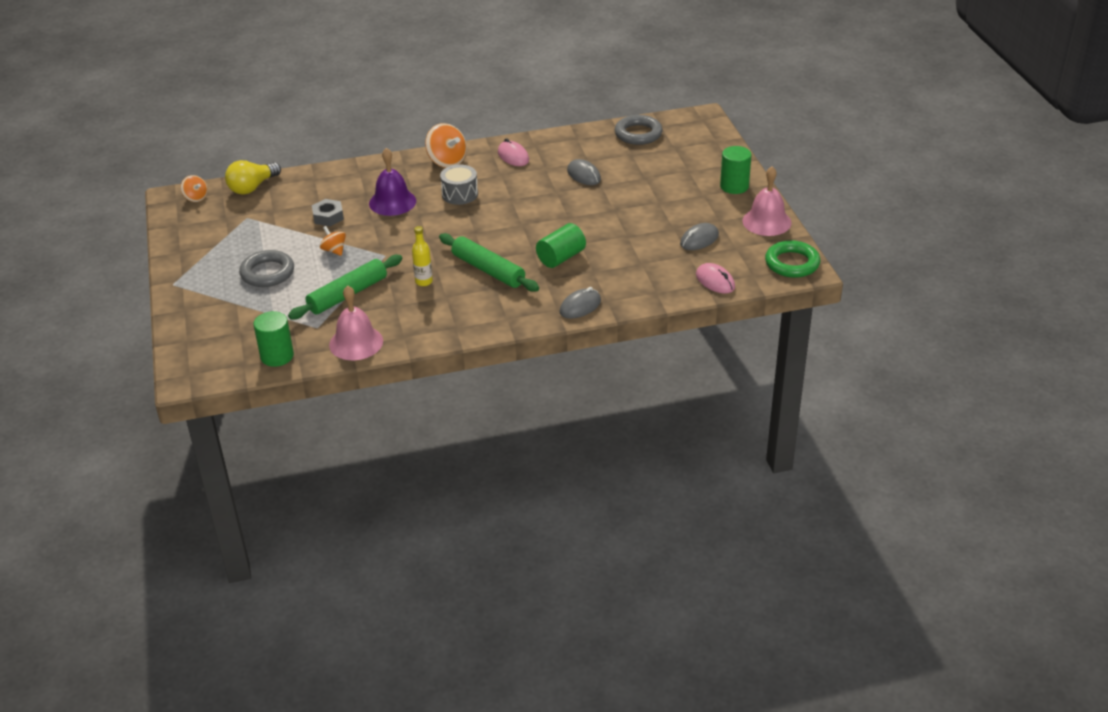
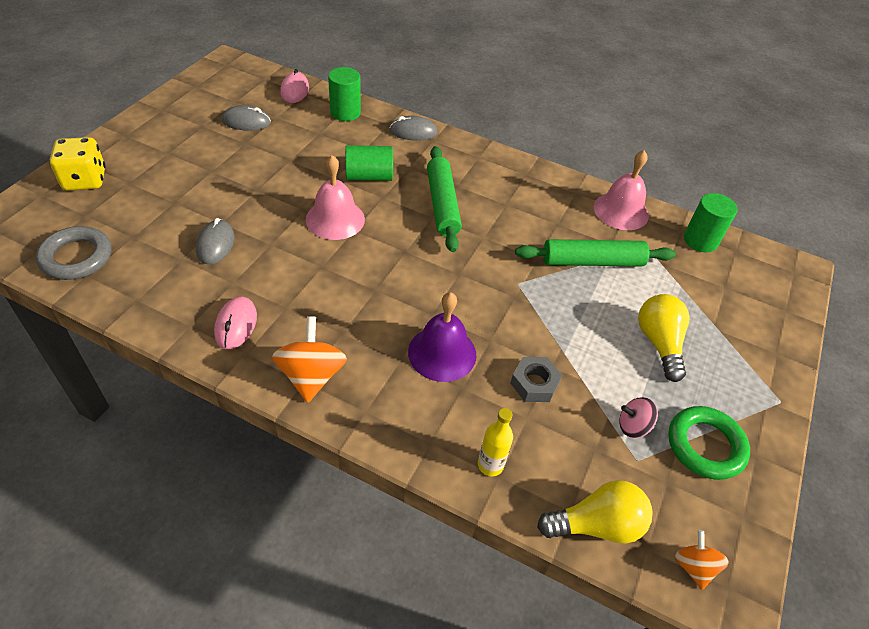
camera: 145 degrees left, 10 degrees up
(258, 228) = (633, 426): none -> pink spinning top
(267, 273) = (659, 343): grey ring -> yellow light bulb
(334, 250) = (565, 325): orange spinning top -> none
(424, 282) = (510, 230): yellow bottle -> yellow bottle (490, 465)
(460, 194) = (361, 310): grey drum -> none
(711, 158) = (85, 180): none -> yellow dice
(734, 186) = (130, 143): green cylinder -> green cylinder (345, 112)
(766, 221) = (175, 103): pink bell -> pink bell (335, 219)
(792, 263) = (225, 69): green ring -> green ring (705, 445)

